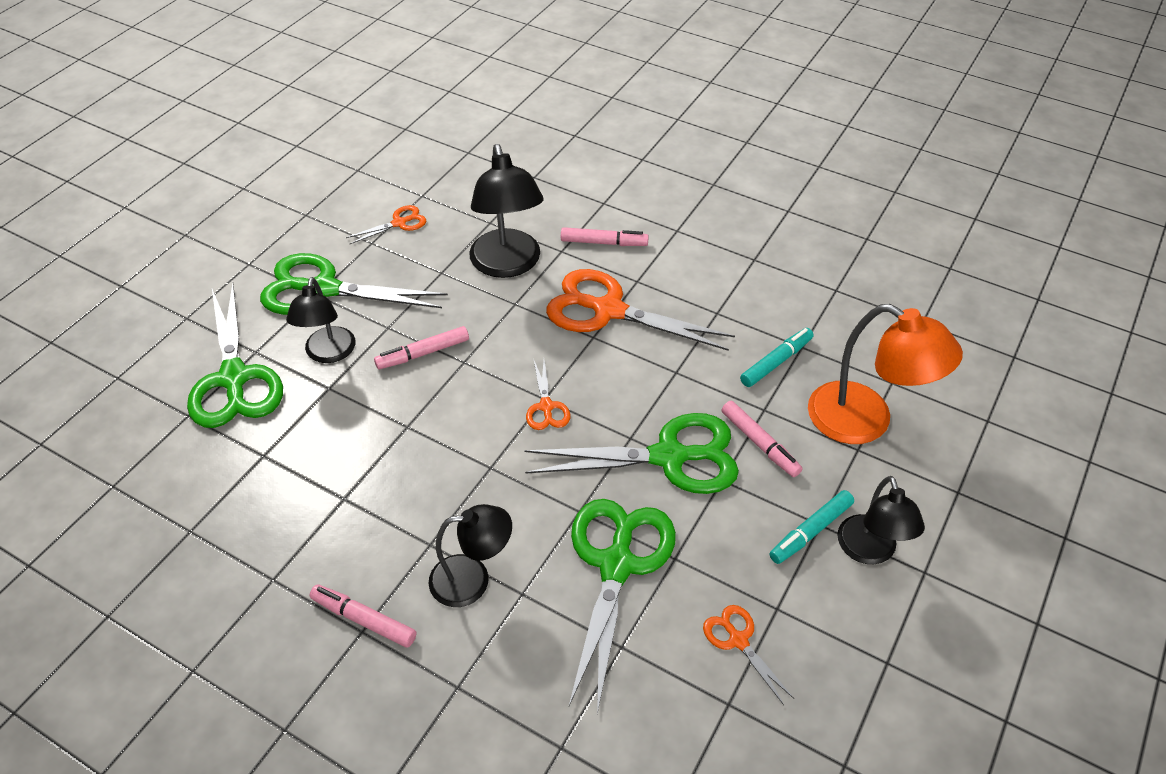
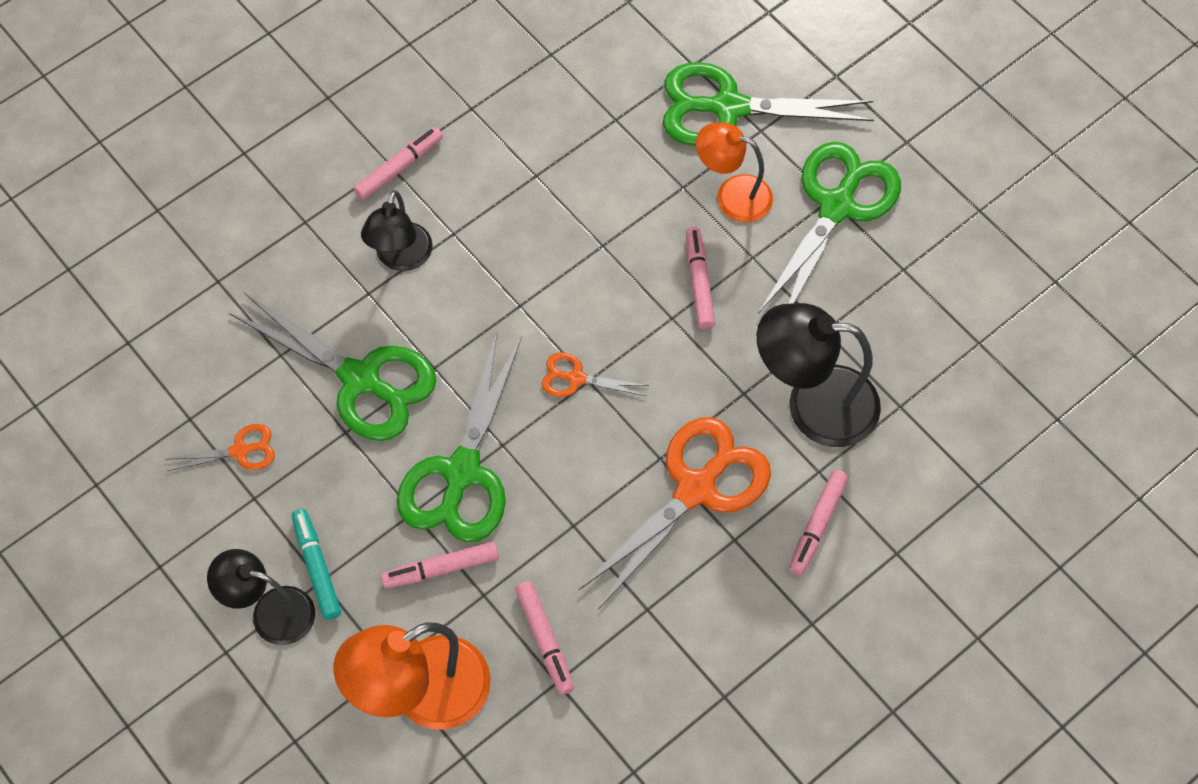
camera: 110 degrees right, 15 degrees up
(328, 353) = (732, 195): black lamp -> orange lamp
(399, 223) = (931, 306): orange scissors -> none
(776, 362) = (545, 640): turquoise marker -> pink marker

